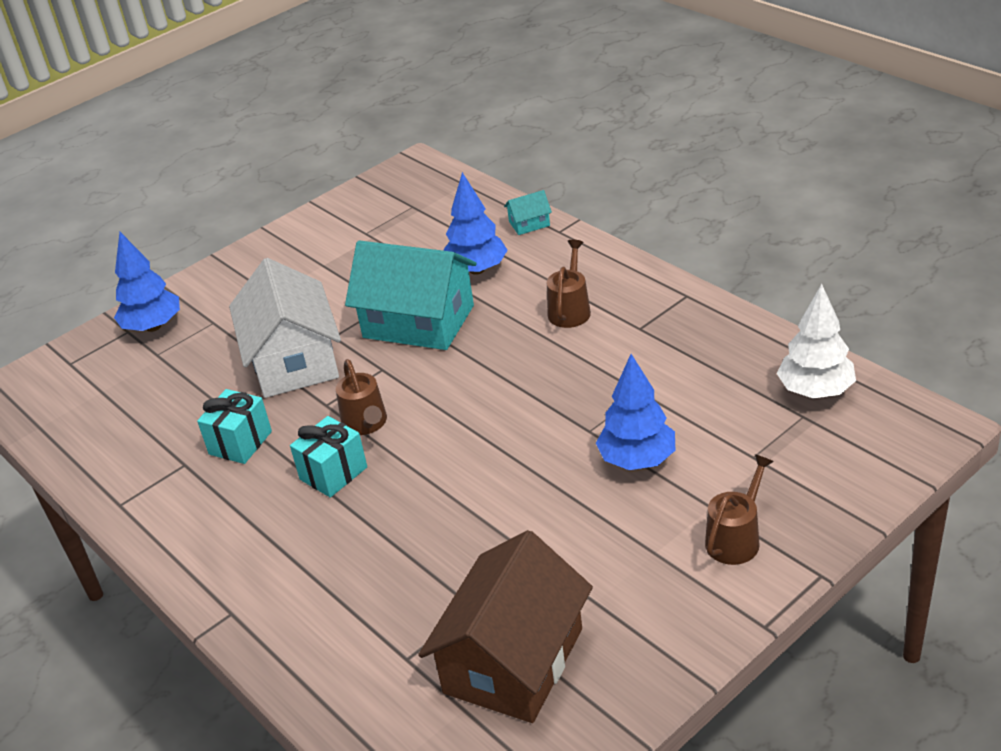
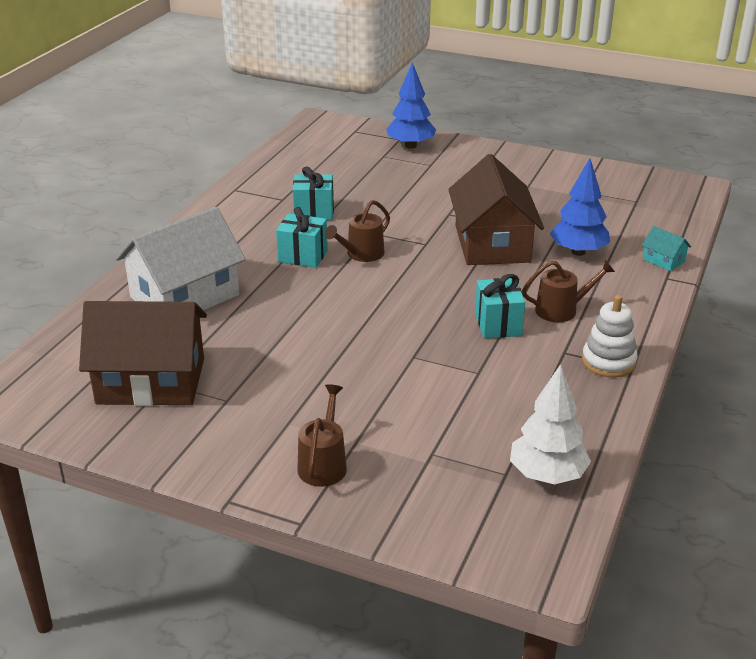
camera: 60 degrees right, 5 degrees down
(294, 360) = (411, 206): white house -> white house (185, 296)
(418, 322) = (492, 244): turquoise house -> brown house
(569, 358) = (498, 325): none -> turquoise gift
(637, 460) = (391, 390): blue tree -> none
(669, 306) = (608, 362): none -> white stacking toy
(736, 539) = (323, 464): brown watering can -> brown watering can turned 90 degrees counterclockwise

